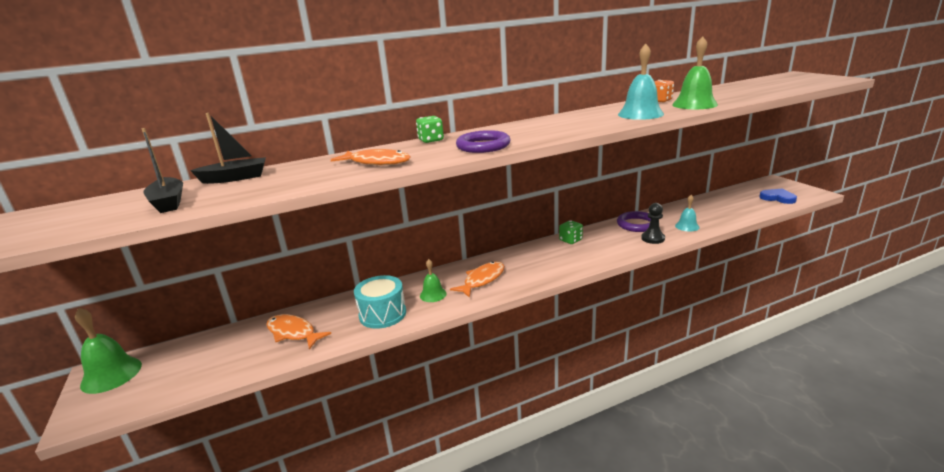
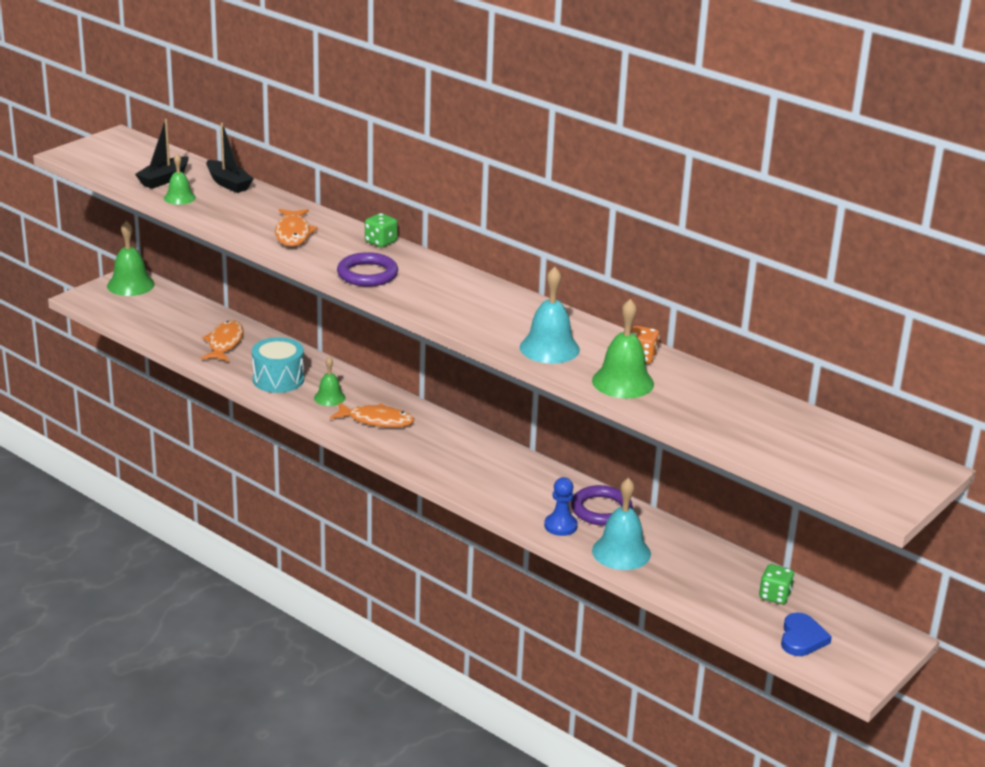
camera: 60 degrees right, 5 degrees up
(224, 198) = (179, 198): none -> green bell
(570, 240) = (516, 463): green dice -> green dice (774, 596)
(653, 238) = (560, 526): black pawn -> blue pawn
(687, 226) = (621, 552): turquoise bell -> turquoise bell, size x1.66

